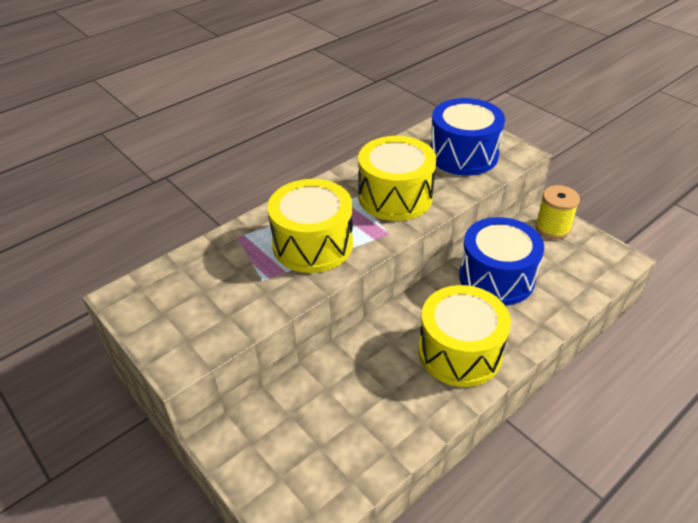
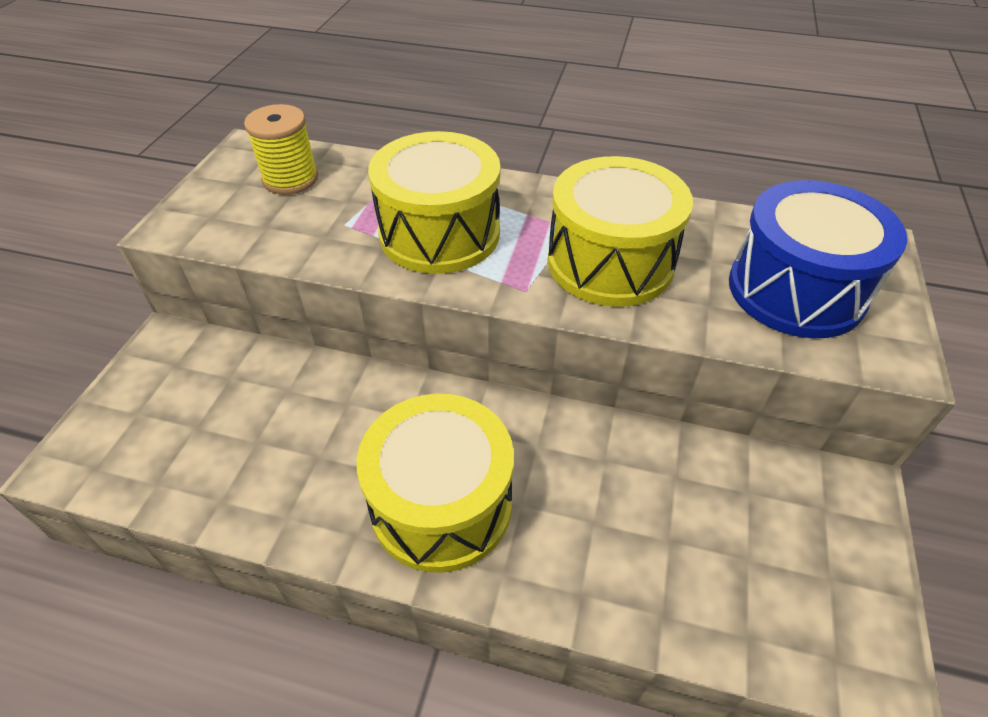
camera: 55 degrees right, 5 degrees up
(496, 277) = (634, 484): blue drum -> none
(552, 228) = (834, 516): yellow spool -> yellow spool (290, 179)

